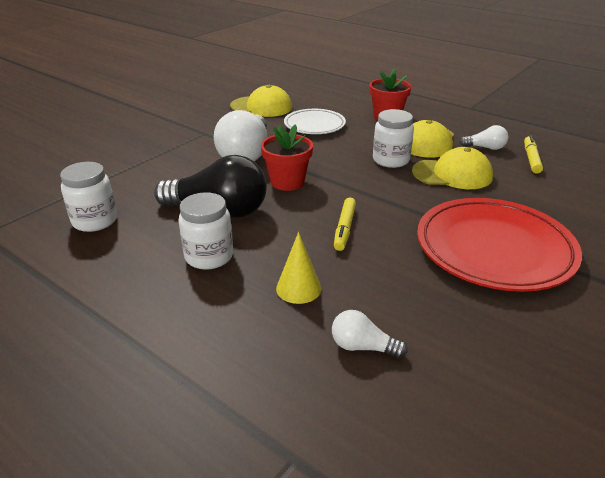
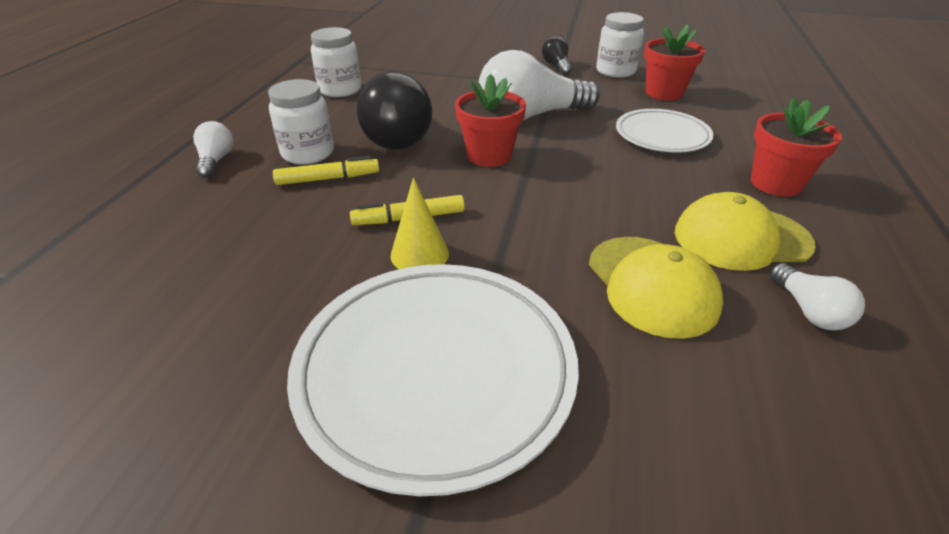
camera: 65 degrees right, 5 degrees up
(176, 124) = (556, 66): none -> black light bulb
(261, 107) = (664, 93): yellow cap -> red flower pot
(298, 288) = (269, 216): yellow cone -> yellow cone (419, 254)
(363, 347) = (169, 283): white light bulb -> white light bulb (216, 161)
(391, 160) = (631, 216): white jar -> white jar (615, 71)
(494, 249) = (435, 372): red plate -> white plate
(531, 159) = (845, 388): yellow marker -> yellow marker (328, 178)

